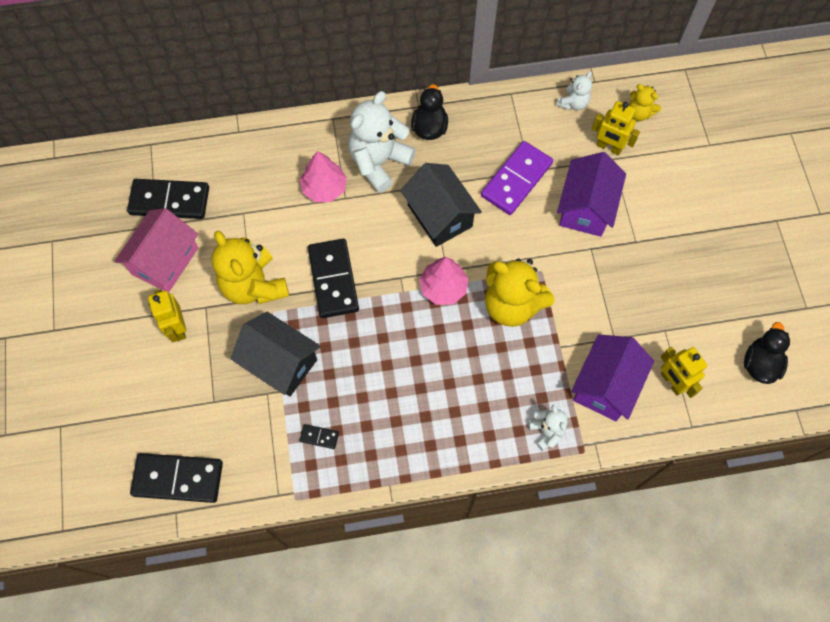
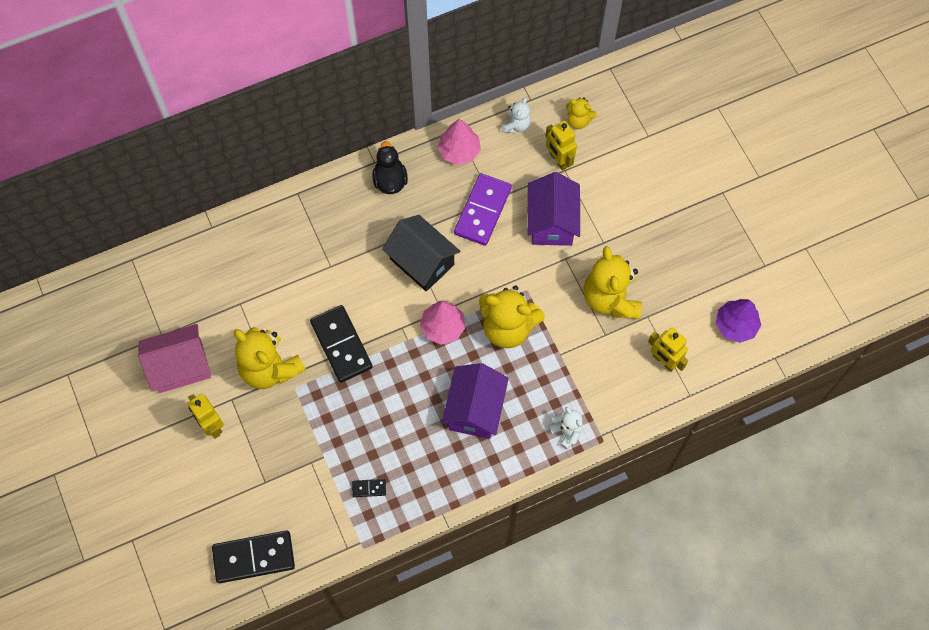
camera: 15 degrees left, 0 degrees up
(165, 261) = (180, 366): pink house -> pink house turned 60 degrees clockwise
(169, 201) = (167, 309): black domino -> none
(280, 363) = (315, 432): black house -> none
(324, 188) = (308, 262): pink tree -> pink tree (459, 151)
(379, 162) = (352, 225): white teddy bear -> none
(606, 386) = (608, 378): purple house -> purple house (475, 409)
(609, 147) = (558, 160): yellow robot -> yellow robot turned 45 degrees clockwise
(629, 302) = (610, 299): none -> yellow teddy bear
(760, 363) = (735, 325): black duck -> purple tree

